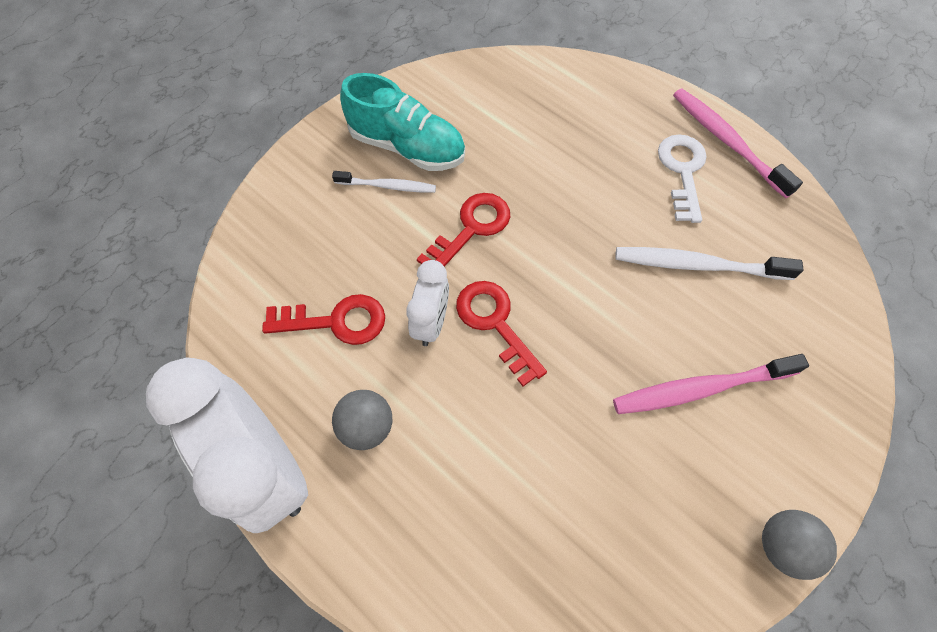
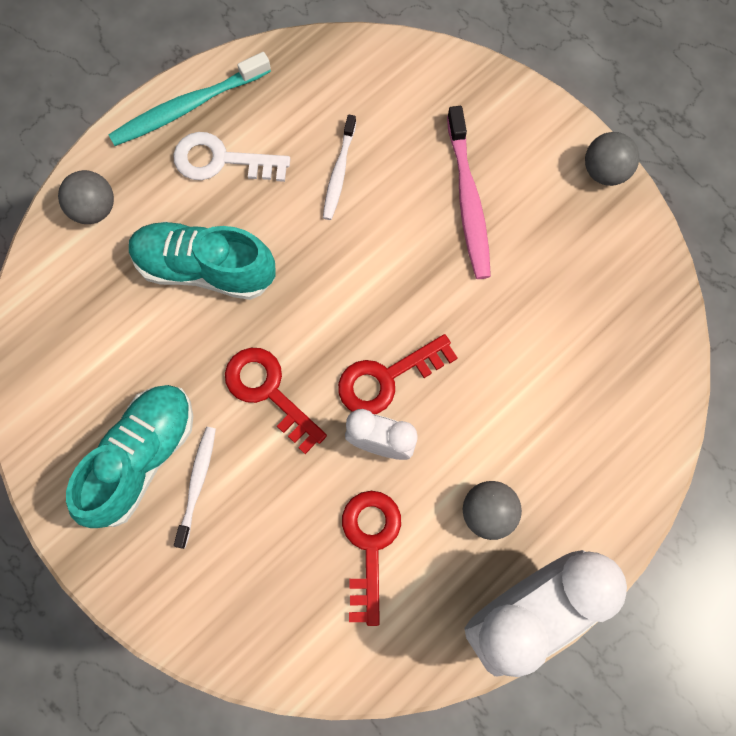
camera: 85 degrees left, 10 degrees up
(577, 171) = (205, 268): none -> turquoise shoe
(613, 91) = (94, 208): none -> grey ball
(697, 265) = (339, 172): white toothbrush -> white toothbrush, size x0.63
(727, 141) = (187, 107): pink toothbrush -> turquoise toothbrush

